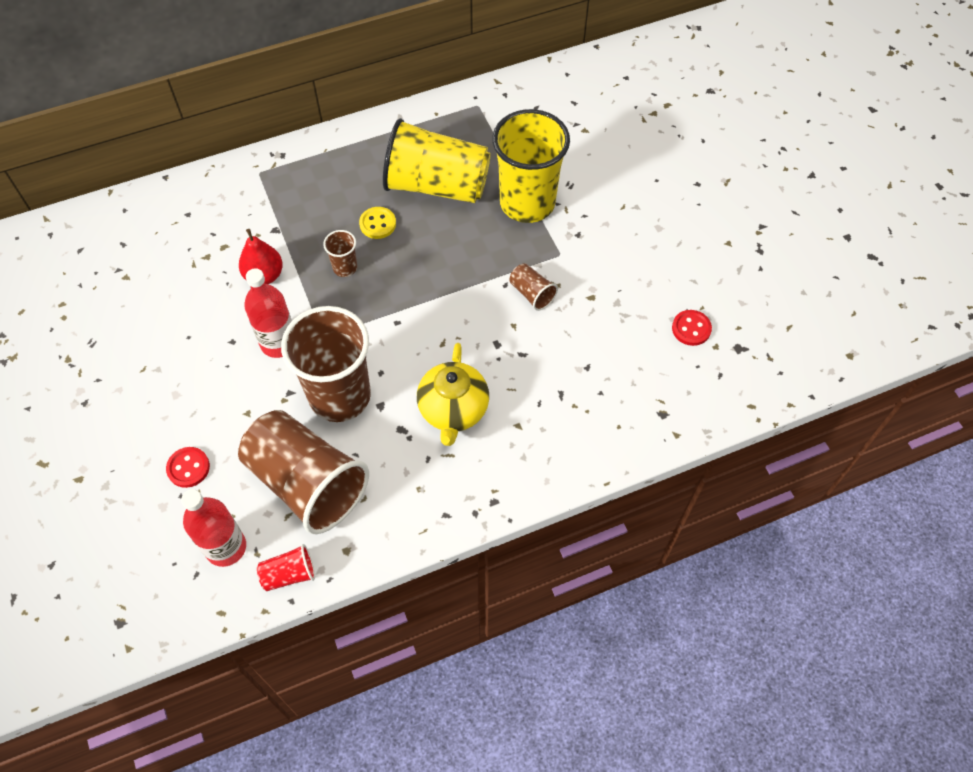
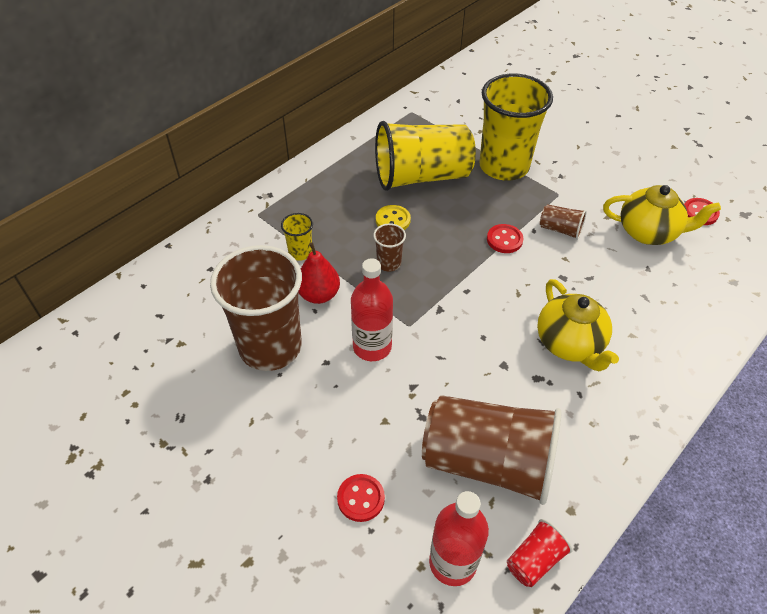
camera: 25 degrees left, 10 degrees down
(273, 227) = (300, 252): none -> yellow cup
(340, 396) = (461, 371): brown cup -> brown cup (270, 347)
(469, 284) = (504, 240): none -> red button
(619, 330) = (648, 232): none -> yellow teapot

